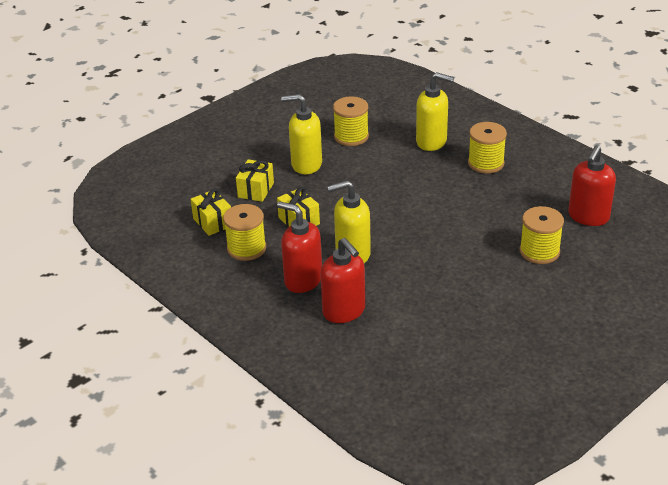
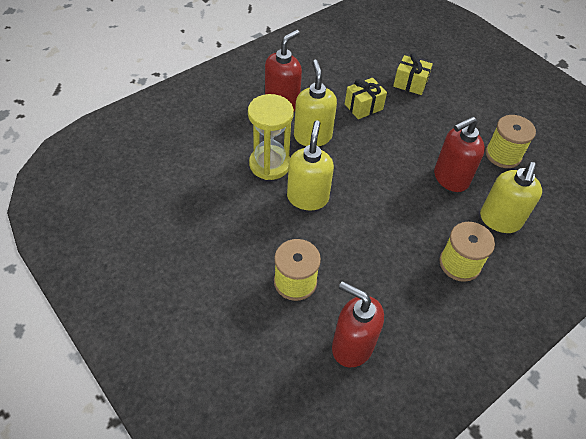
camera: 90 degrees right, 15 degrees up
(213, 222) = (365, 57): yellow gift -> none
(246, 248) = (329, 74): yellow spool -> none
(306, 164) = (451, 118): yellow soap dispenser -> yellow soap dispenser (307, 197)
(344, 311) = (237, 124): red soap dispenser -> red soap dispenser (450, 178)
(401, 280) = (269, 164): none -> yellow hourglass

